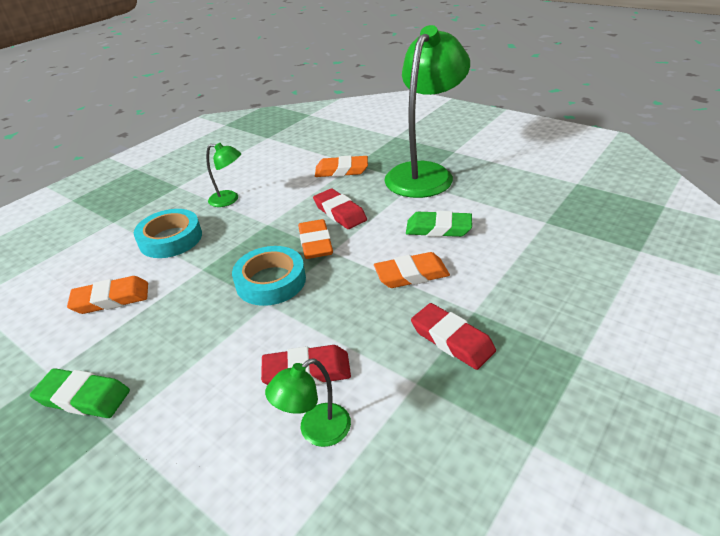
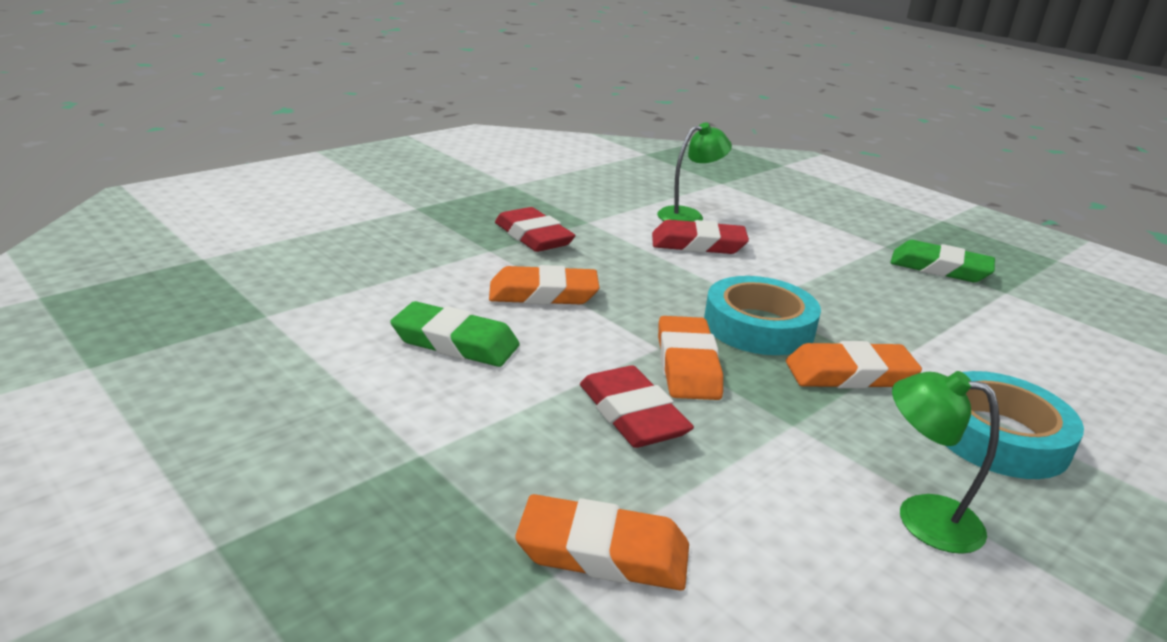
camera: 175 degrees left, 10 degrees down
(111, 299) = (1012, 352): orange eraser -> orange eraser (850, 374)
(424, 173) = (377, 477): green lamp -> none

